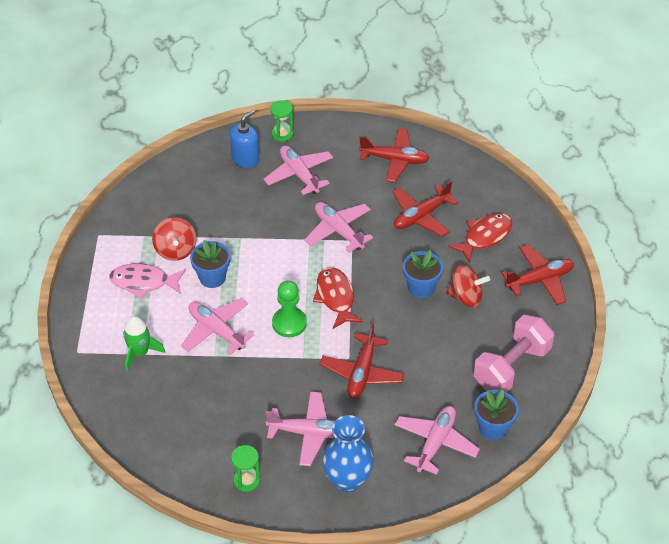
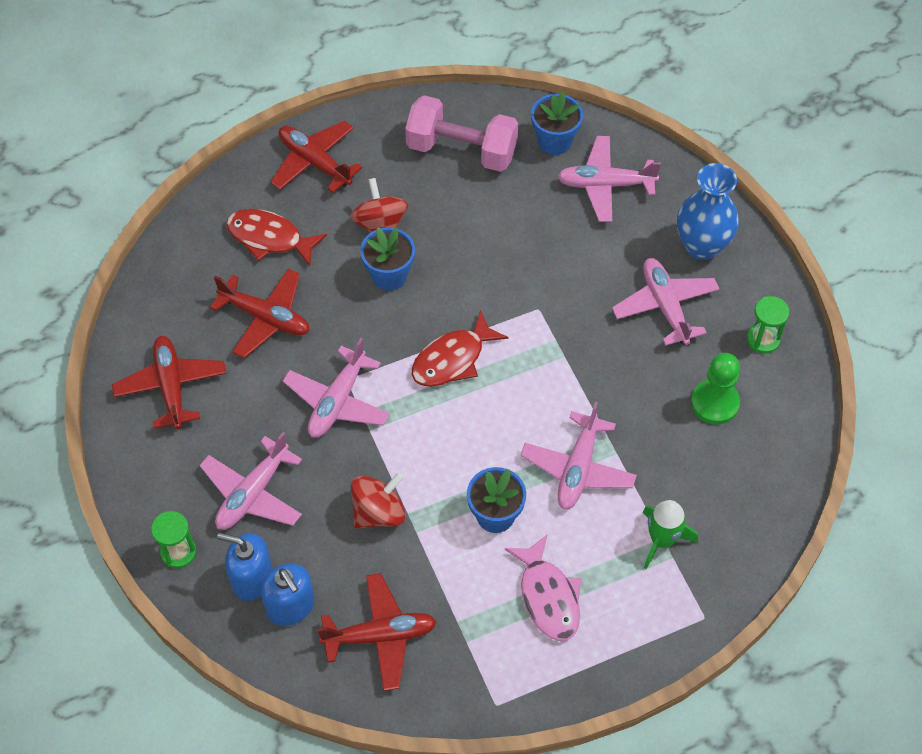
camera: 115 degrees left, 10 degrees up
(175, 250) = (471, 585): red spinning top -> red spinning top (378, 512)
(217, 169) = (290, 606): none -> blue soap dispenser
(289, 323) = (521, 392): green pawn -> green pawn (715, 403)
(362, 373) = (552, 287): red plane -> red plane (380, 636)

